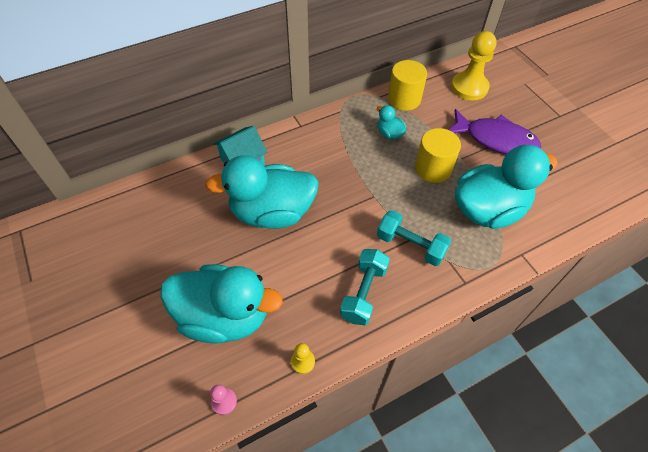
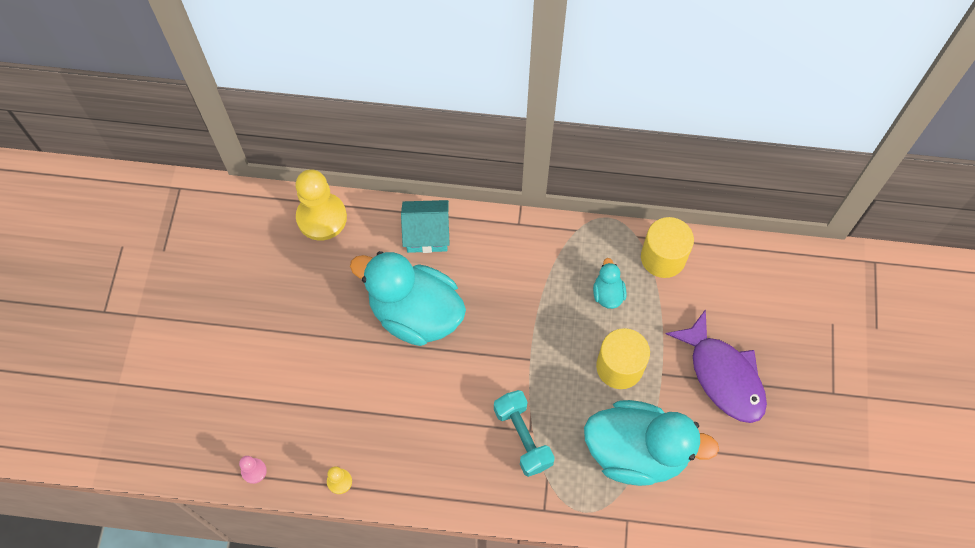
camera: 35 degrees right, 10 degrees up
(224, 316) = (302, 394): turquoise duck -> none
(363, 293) = (439, 455): turquoise dumbbell -> none
(469, 87) = (756, 288): yellow pawn -> yellow pawn (321, 217)

